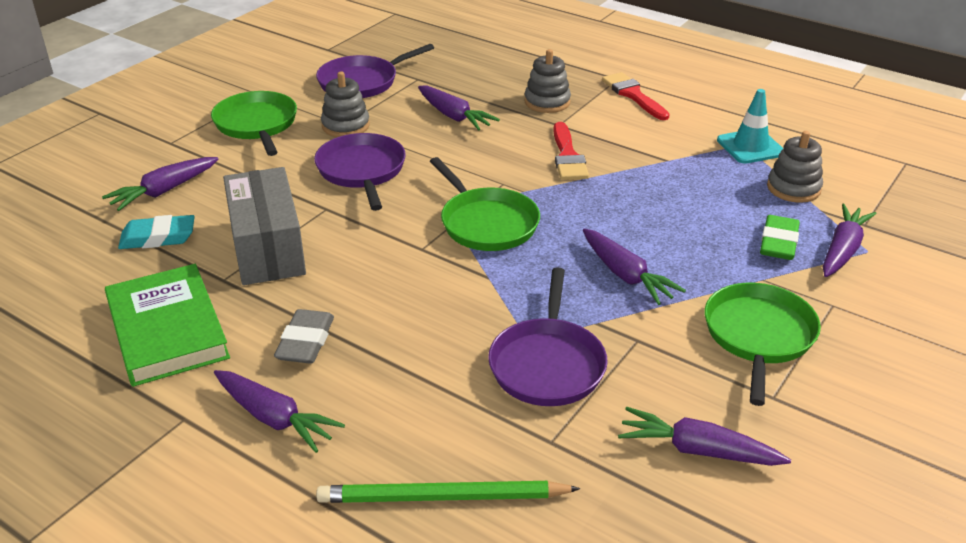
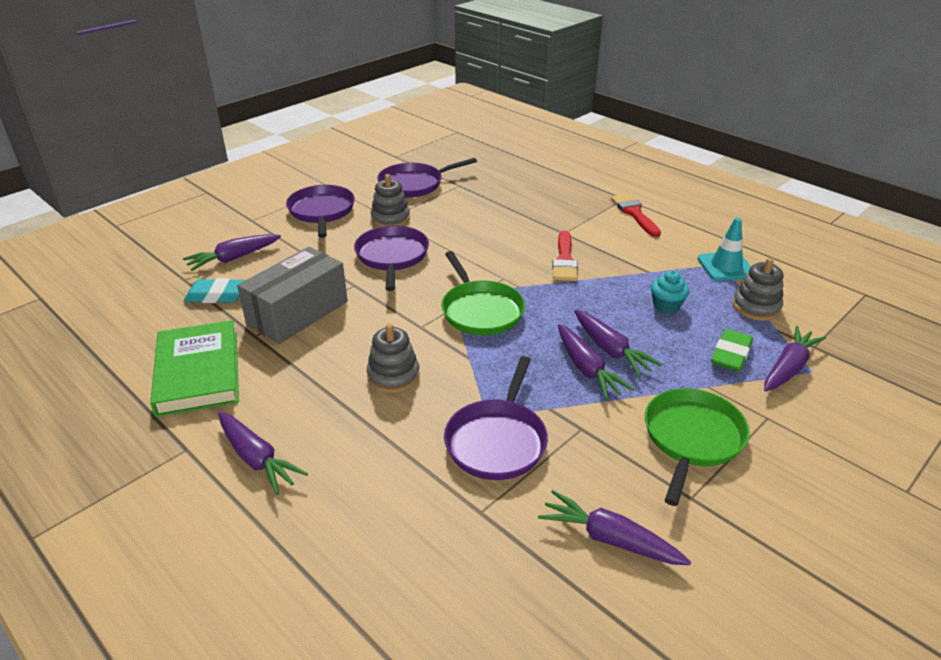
camera: 10 degrees right, 0 degrees up
(257, 124) = (321, 211): green pan -> purple pan
(267, 248) = (297, 313): grey box -> grey box turned 45 degrees clockwise
(305, 342) = (302, 396): grey eraser -> none
(442, 497) = (373, 550): green pencil -> none
(454, 116) = (480, 218): purple carrot -> purple carrot (611, 350)
(547, 102) = (560, 213): grey stacking toy -> grey stacking toy (393, 376)
(695, 196) = (666, 306): none -> turquoise cupcake

